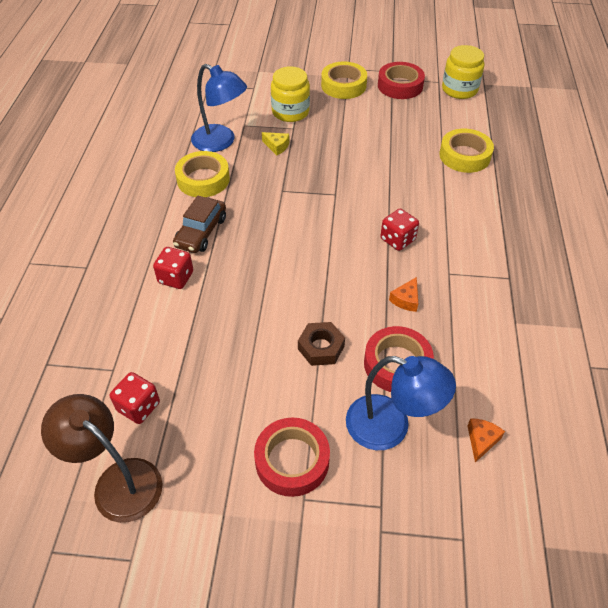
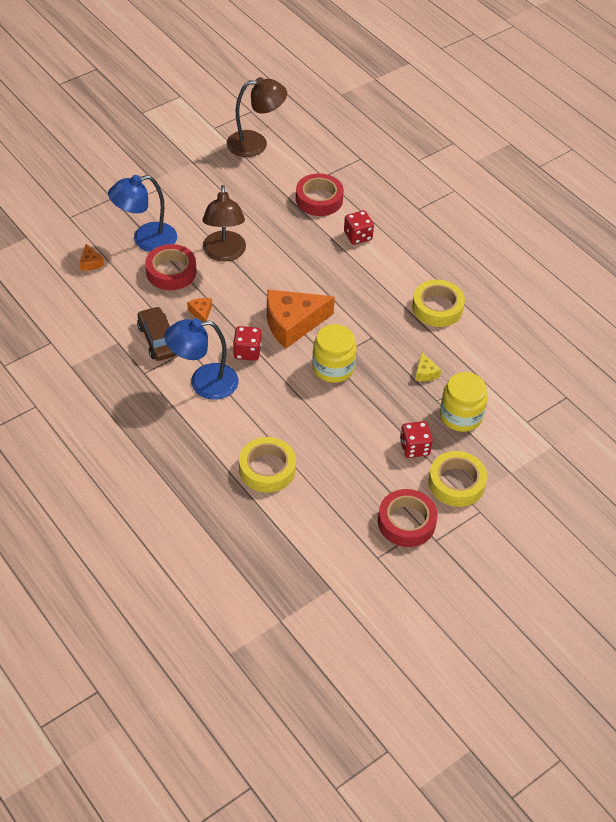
camera: 135 degrees right, 0 degrees up
(138, 407) = (286, 171): red dice -> red dice (414, 448)
(201, 232) = (383, 271): brown car -> brown car (158, 340)
(221, 142) = (471, 347): blue lamp -> blue lamp (203, 383)
(277, 146) = (425, 373): yellow cheese -> yellow cheese turned 90 degrees counterclockwise
(292, 460) = (182, 197): red tape -> red tape (319, 199)
(321, 347) = (224, 253): brown nut -> brown lamp
(332, 238) = (292, 323): none -> orange cheese
(459, 89) = (346, 559): yellow jar -> yellow jar (333, 368)

